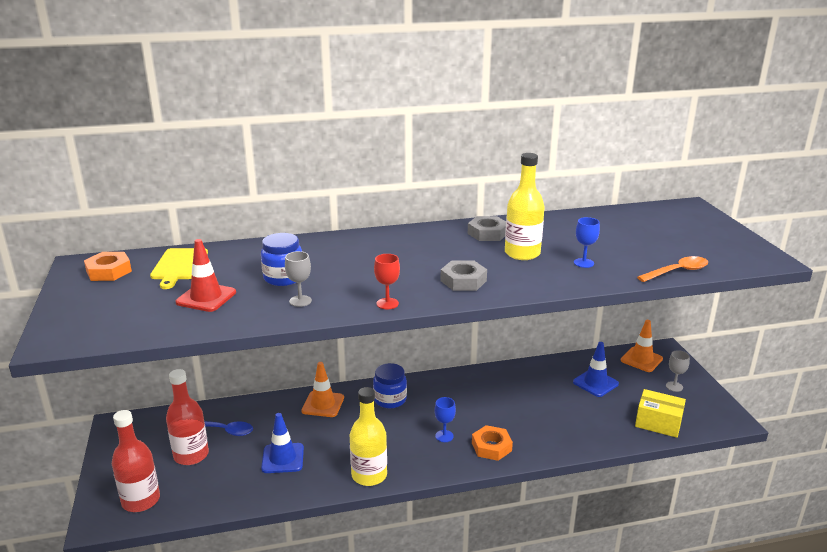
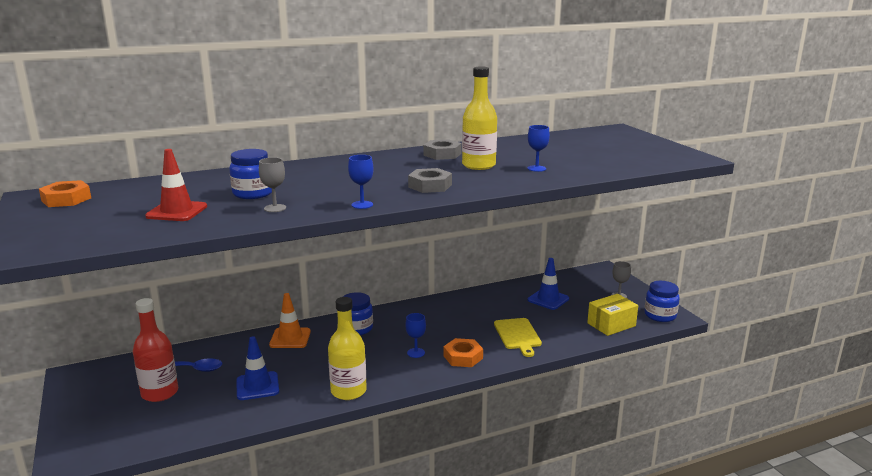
camera: 10 degrees left, 5 degrees down
(141, 500) = (111, 437): red bottle -> none
(179, 266) = (141, 191): yellow cutting board -> yellow cutting board (518, 335)
(387, 303) = (362, 205): red goblet -> blue goblet
(641, 359) = (585, 278): orange traffic cone -> none
(658, 423) = (611, 324): yellow box -> yellow box turned 45 degrees counterclockwise
(677, 271) = (621, 169): orange spoon -> none
(715, 417) = (660, 315): none -> blue jar

